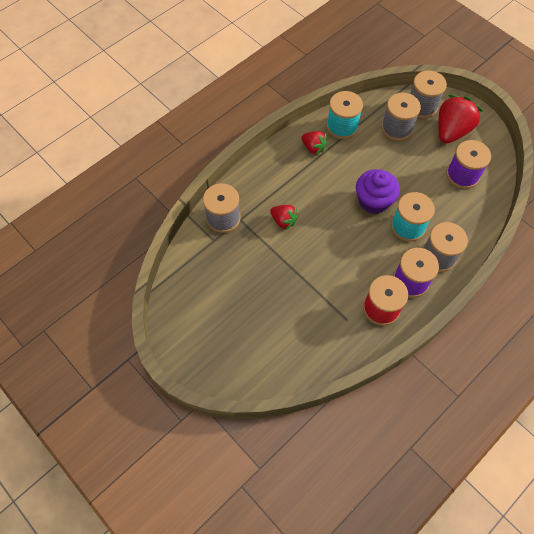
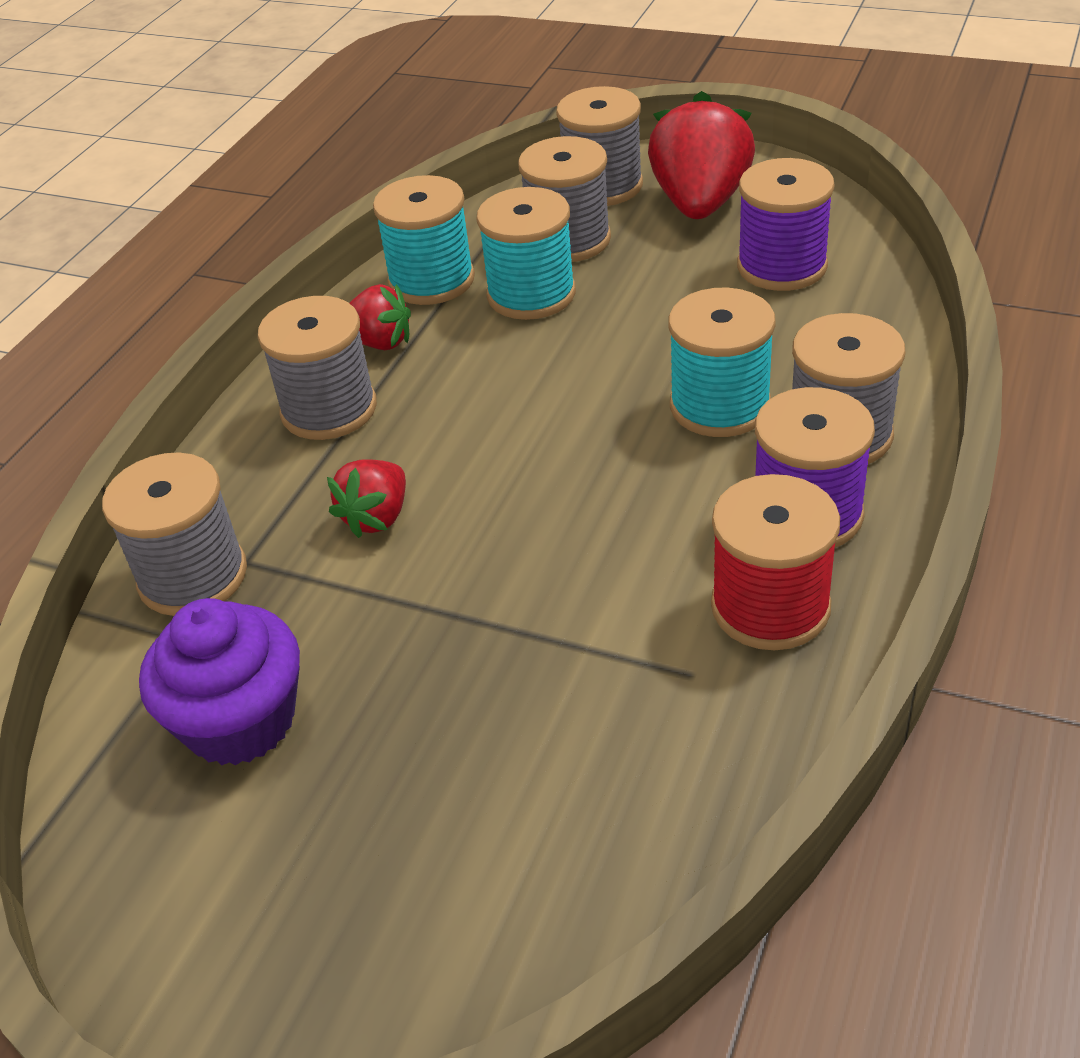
camera: 20 degrees left, 20 degrees down
(283, 221) = (377, 517): red strawberry -> red strawberry turned 105 degrees clockwise
(286, 170) = (329, 409): none -> grey spool
(372, 148) = (531, 294): none -> turquoise spool
(374, 201) = (599, 388): purple cupcake -> purple cupcake (240, 721)

